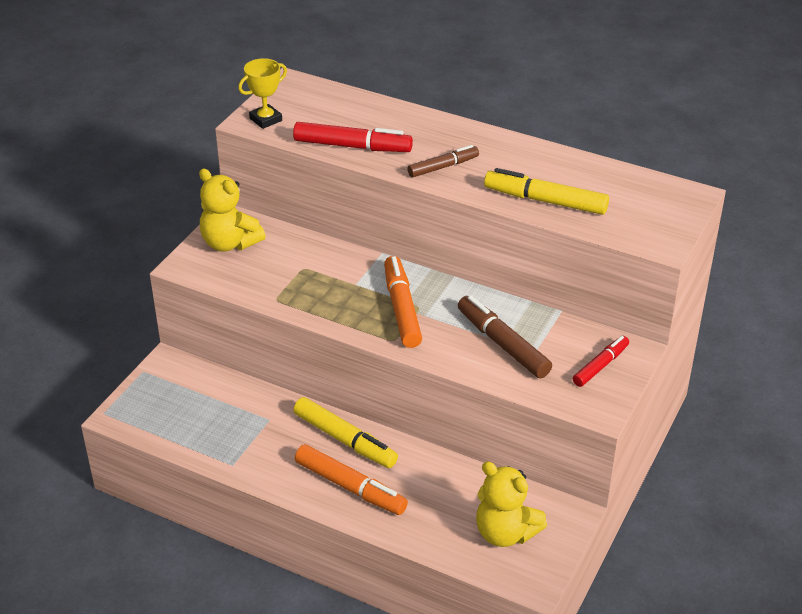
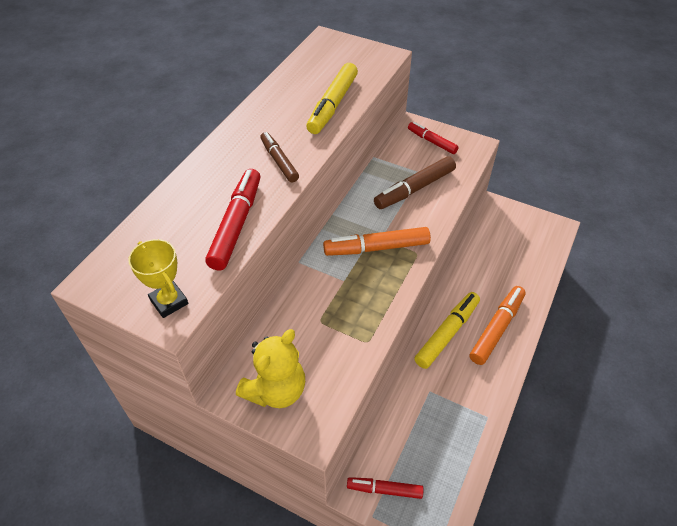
camera: 90 degrees left, 10 degrees up
(166, 380) = (384, 490): none -> red marker
(505, 533) = (520, 239): yellow teddy bear -> none

